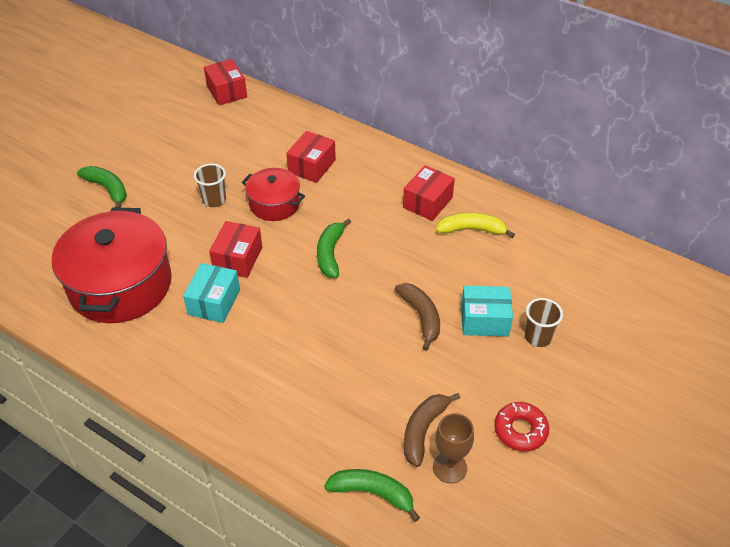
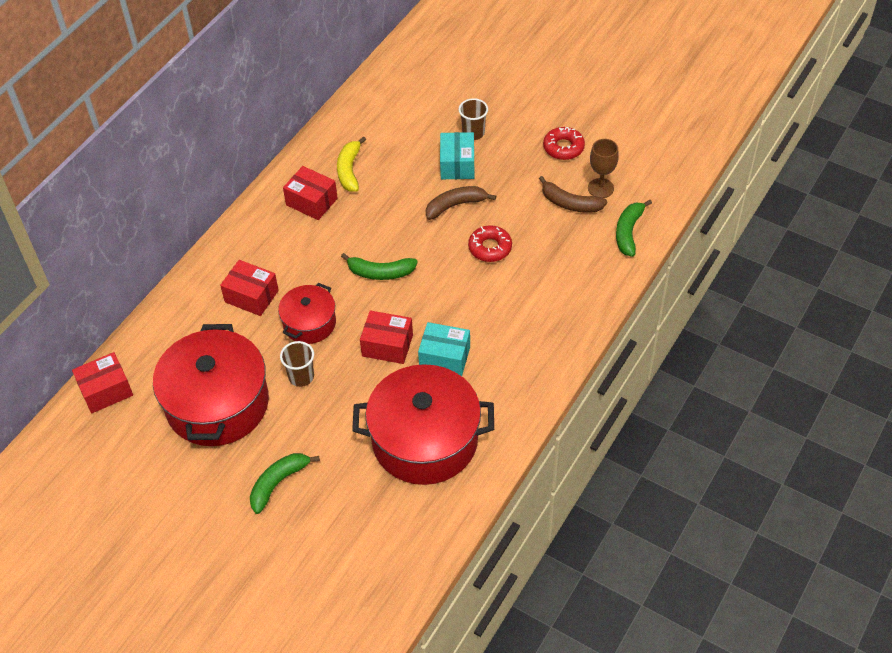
camera: 90 degrees left, 5 degrees up
(198, 151) = (217, 404): none -> red pot
(357, 346) = (490, 248): none -> red donut

